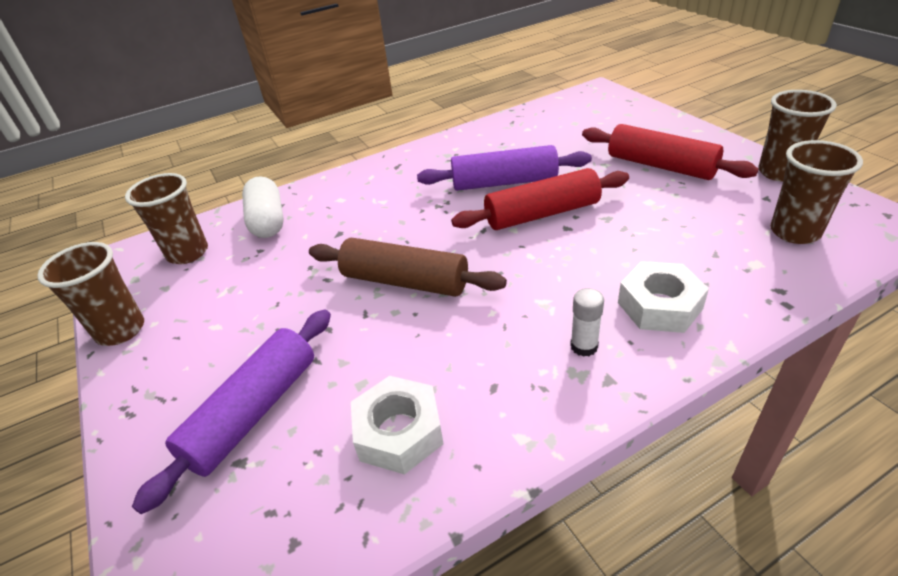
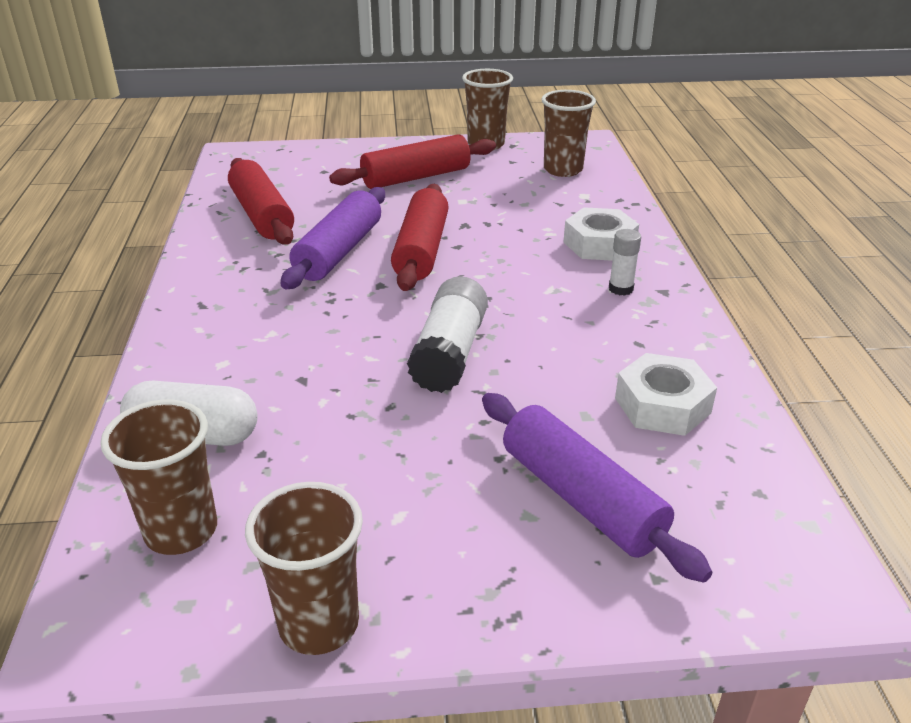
camera: 70 degrees left, 5 degrees down
(405, 281) = (449, 353): brown rolling pin -> white glue stick
(523, 136) = (261, 215): none -> red rolling pin

